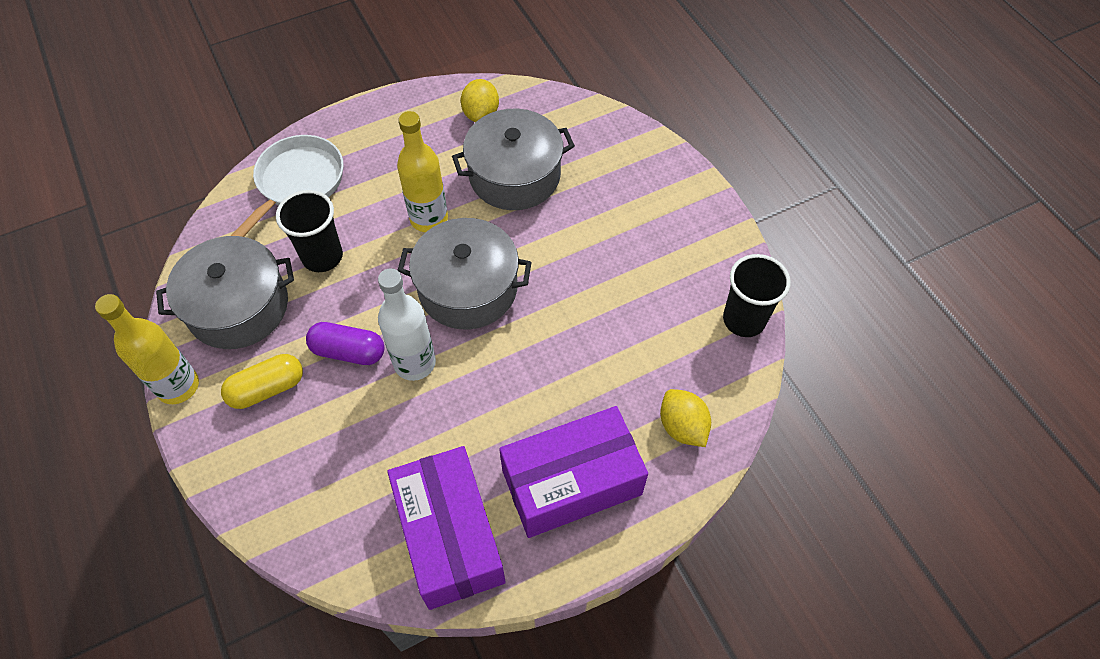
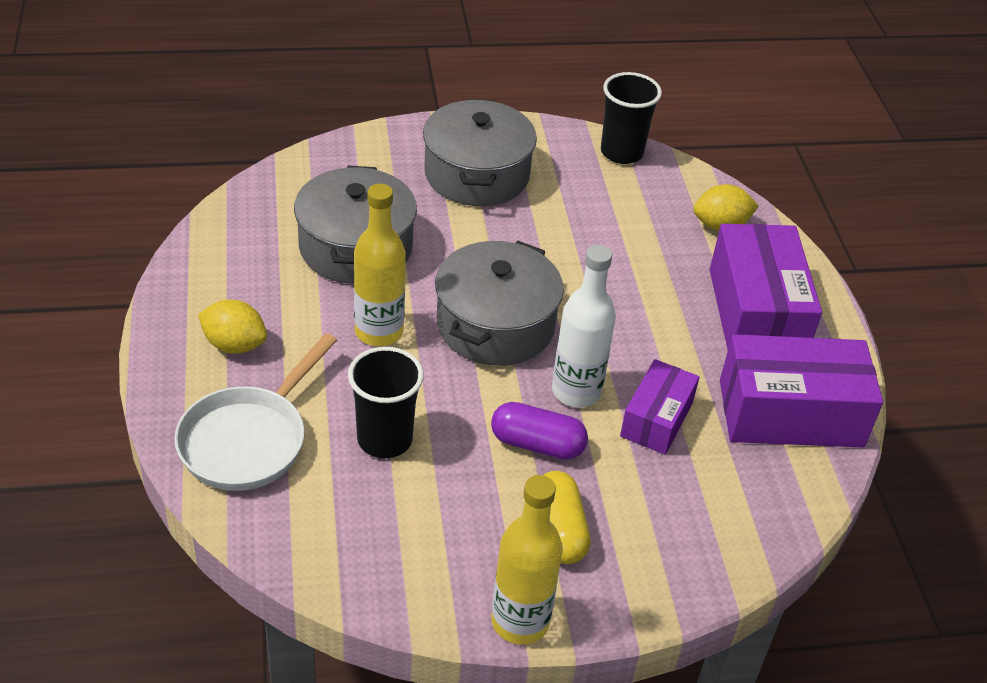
camera: 75 degrees left, 15 degrees down
(238, 306) = (422, 538): grey pot -> grey pot (476, 174)
(297, 184) = (248, 440): white pan -> white pan turned 105 degrees counterclockwise
(348, 351) = (537, 444): purple capsule -> purple capsule turned 75 degrees clockwise
(404, 429) = (656, 419): none -> purple box
(481, 114) = (242, 248): yellow lemon -> yellow lemon (234, 345)

